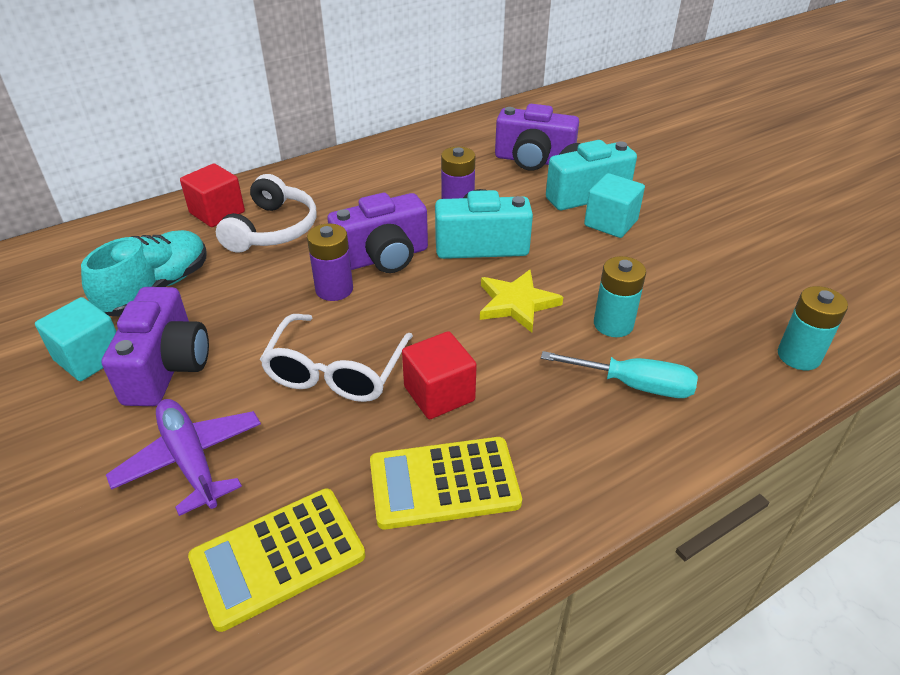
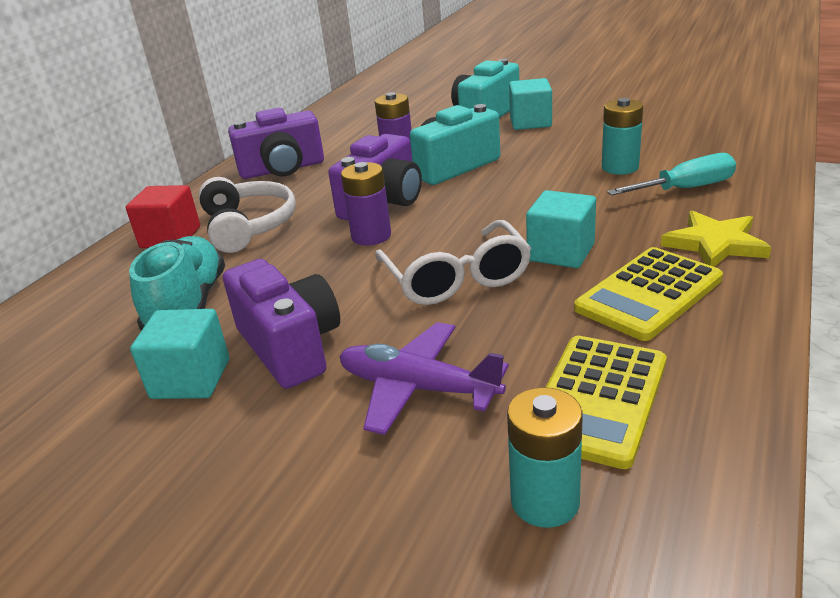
camera: 30 degrees left, 10 degrees down
(439, 394) = (561, 252): red cube -> turquoise cube
(517, 303) = (534, 184): yellow star -> yellow star (715, 244)
(533, 160) = (416, 112): purple camera -> purple camera (282, 169)
(798, 356) = (755, 135): turquoise battery -> turquoise battery (545, 501)

